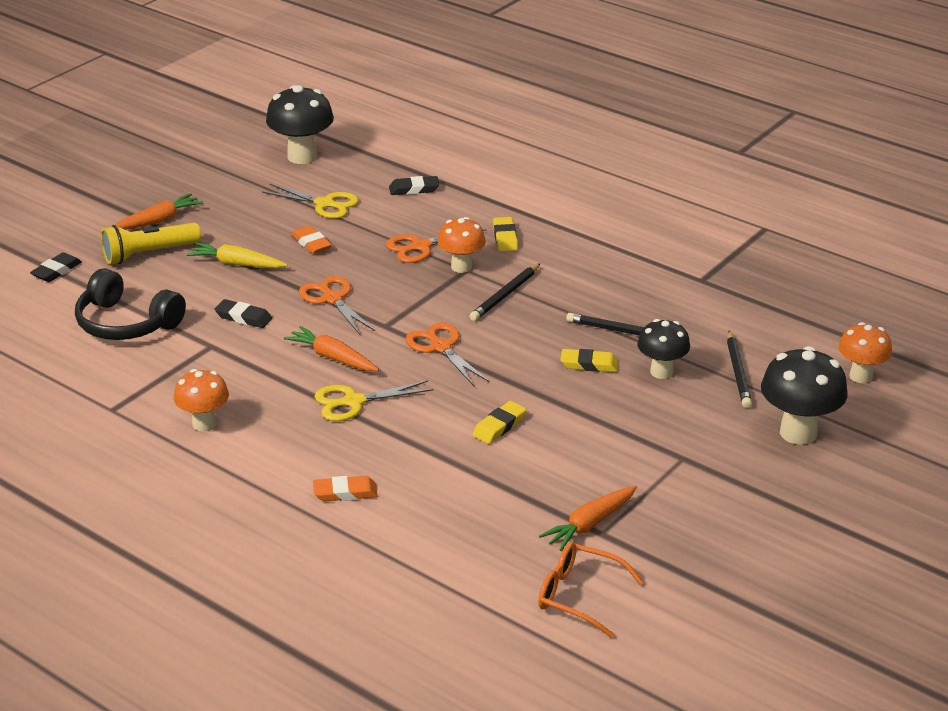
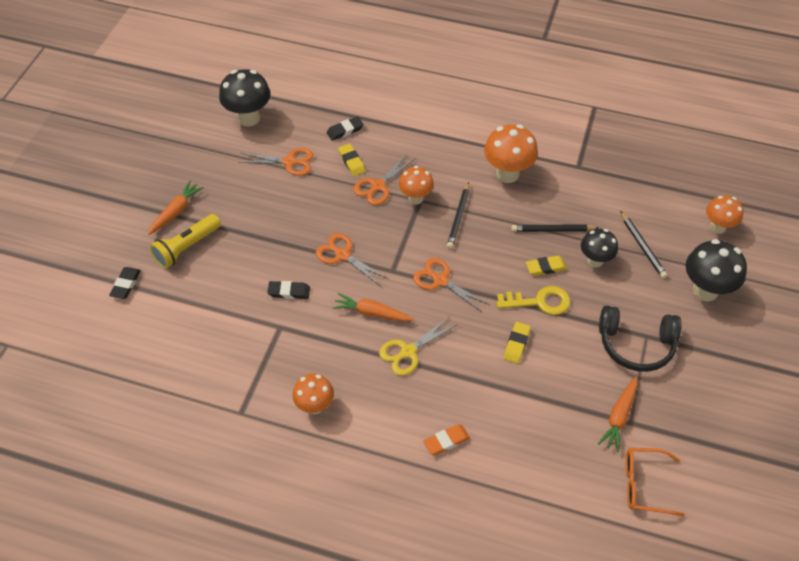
camera: 20 degrees left, 20 degrees up
(126, 323) = (206, 323): black headphones -> black headphones (636, 344)
(236, 264) = (256, 239): yellow carrot -> none
(311, 243) = (300, 204): orange eraser -> none
(324, 204) = (289, 162): yellow scissors -> orange scissors
(505, 237) = (431, 161): yellow eraser -> yellow eraser (351, 162)
(557, 394) = (539, 302): none -> yellow key
(599, 268) = (507, 174): none -> orange mushroom

